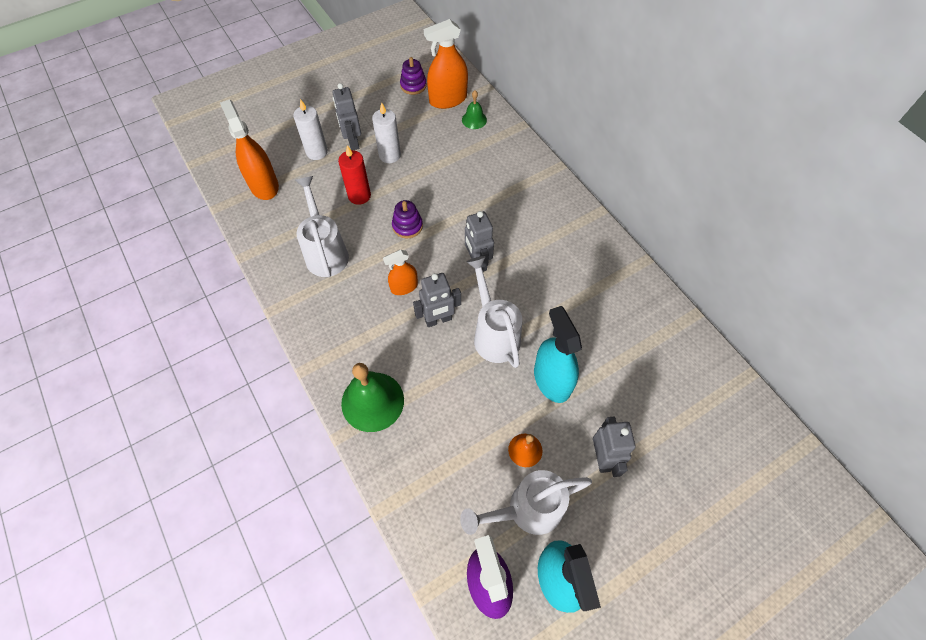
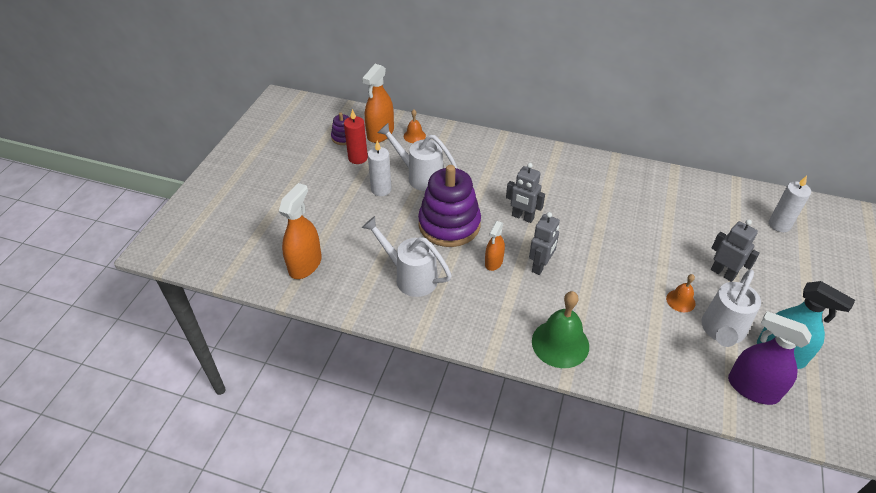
camera: 40 degrees left, 15 degrees down
(264, 185) = (305, 264): orange spray bottle -> orange spray bottle turned 90 degrees clockwise
(317, 152) = (321, 218): white candle -> white candle (779, 225)
(352, 142) = (342, 197): grey robot -> none
(359, 196) = (391, 227): red candle -> red candle (358, 158)
(407, 226) = (449, 225): purple stacking toy -> purple stacking toy, size x2.22
(474, 120) = (414, 136): green bell -> orange bell
(494, 334) = (583, 250): white watering can -> white watering can (420, 176)
(552, 380) = (647, 252): turquoise spray bottle -> none

